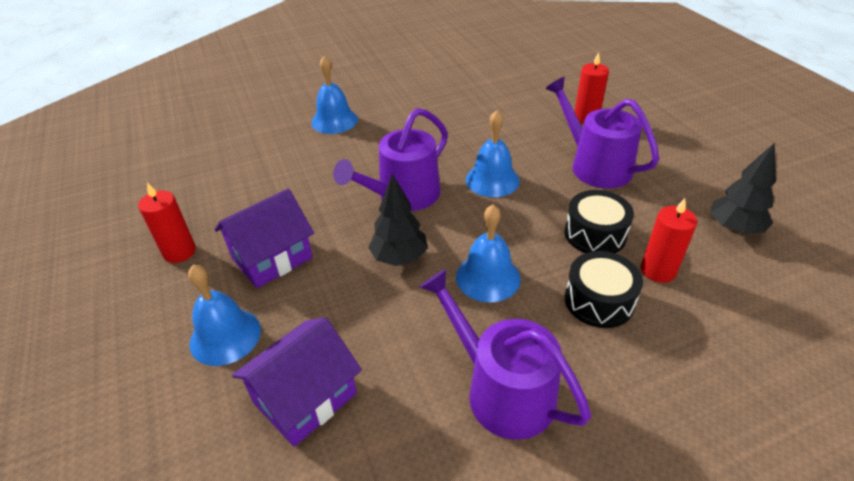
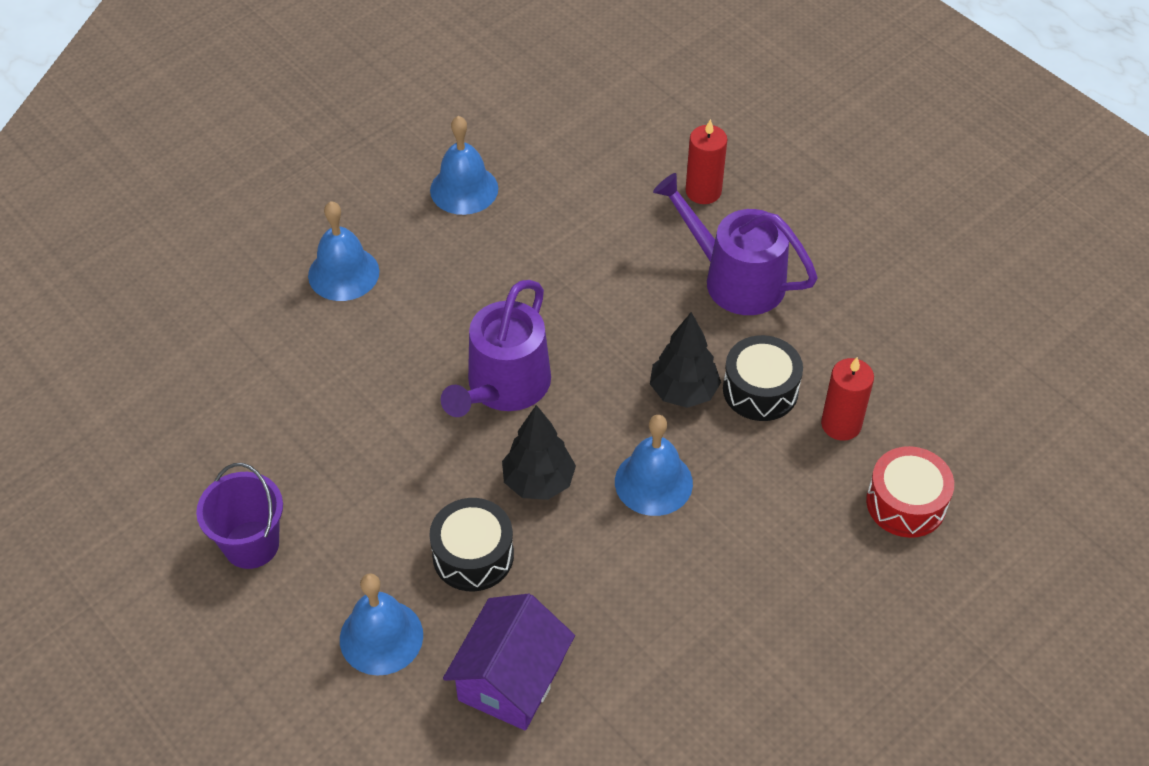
camera: 20 degrees left, 10 degrees up
(179, 252) = (251, 544): red candle -> purple bucket
(272, 258) = (379, 522): purple house -> none
(492, 180) = (610, 333): blue bell -> blue bell (464, 189)
(502, 390) = (712, 613): purple watering can -> none
(599, 301) = (785, 481): black drum -> black drum (473, 555)
(708, 343) = (906, 503): none -> red drum
(734, 228) = (916, 343): black tree -> black tree (683, 392)

